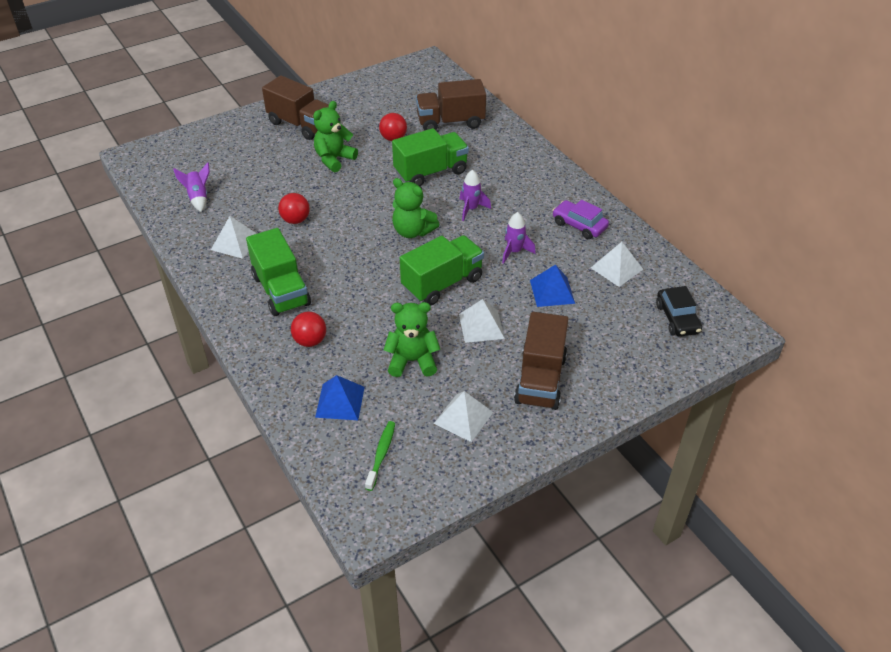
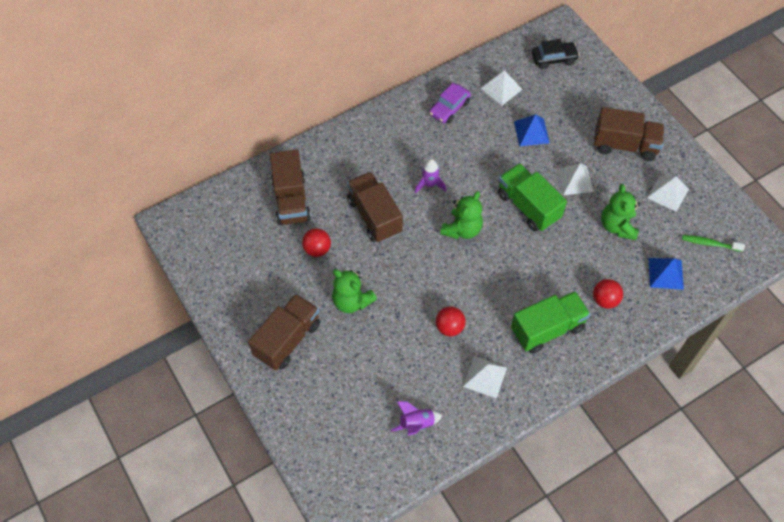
camera: 90 degrees left, 15 degrees up
(431, 172) = (374, 216): green truck -> brown truck
(514, 252) = (485, 155): purple rocket -> none

